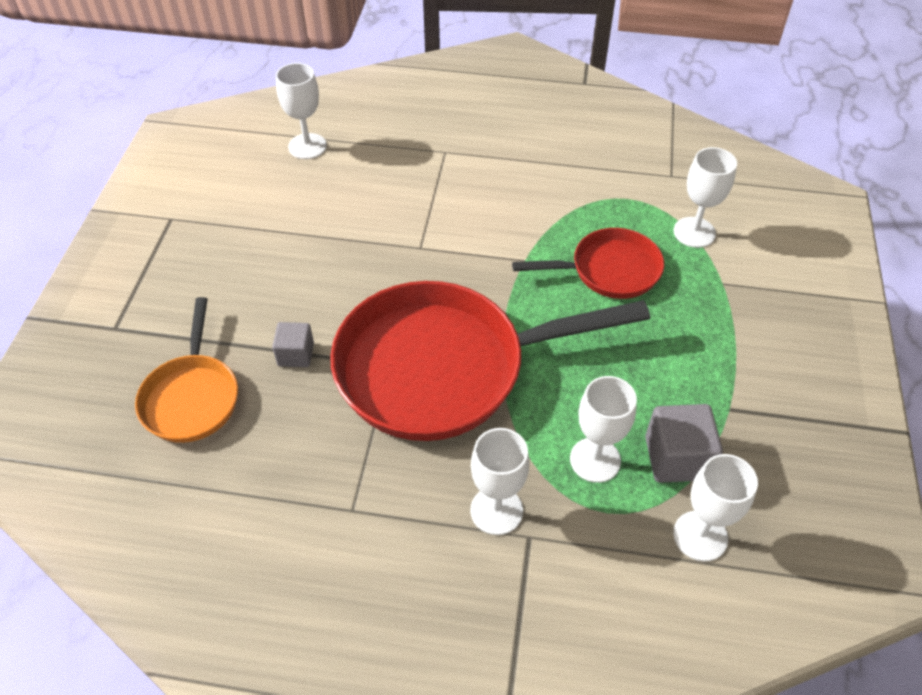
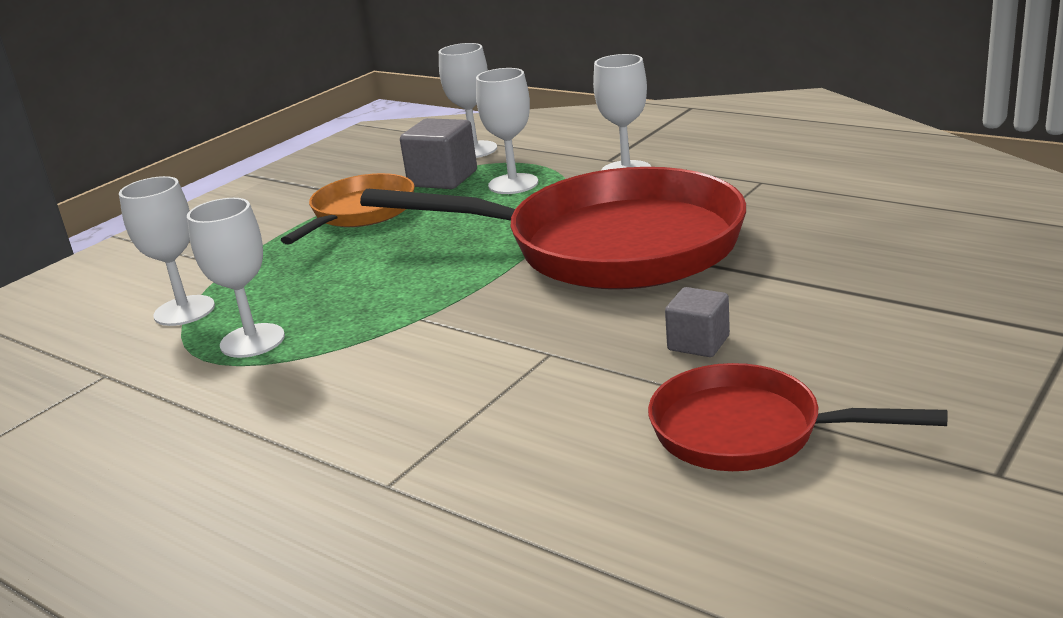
camera: 150 degrees left, 25 degrees down
(192, 397) = (935, 260): orange pan -> orange pan (360, 213)
(296, 354) = (787, 276): grey cube -> grey cube (698, 343)
(307, 146) = (659, 563): white goblet -> white goblet (252, 341)
(609, 270) = (333, 293): red pan -> red pan (747, 431)

